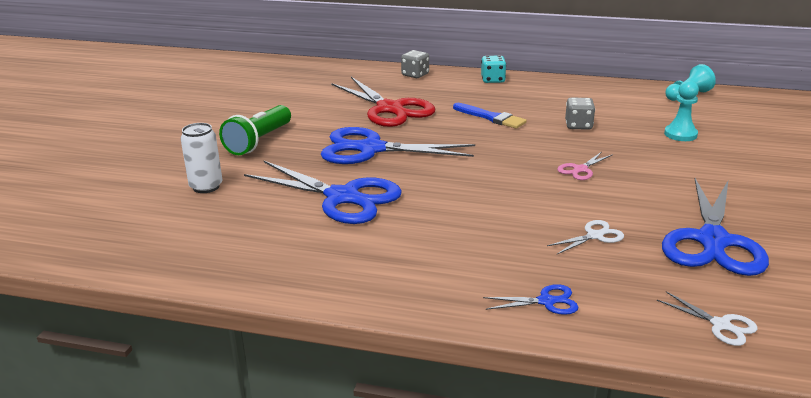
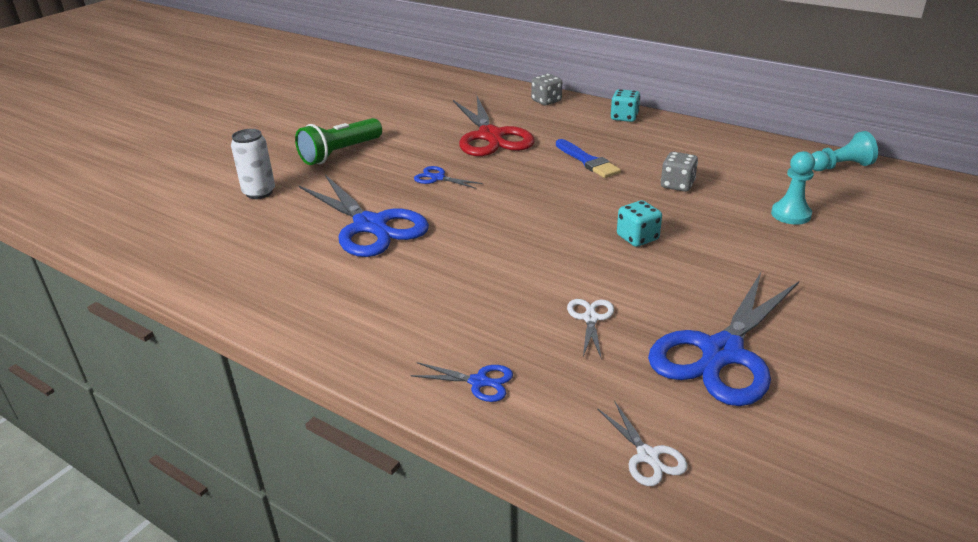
camera: 20 degrees right, 5 degrees up
(371, 149) = (438, 178): blue scissors -> blue scissors, size x0.43
(580, 169) = (637, 238): pink scissors -> turquoise dice
(594, 236) = (590, 318): white scissors -> white scissors turned 75 degrees counterclockwise

